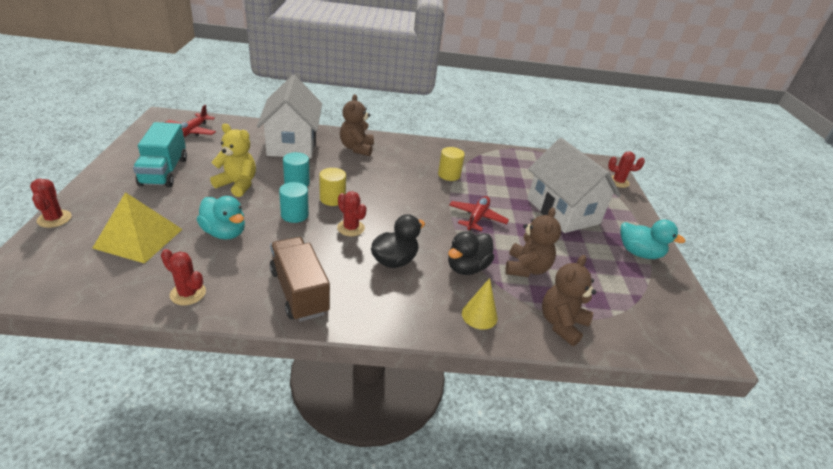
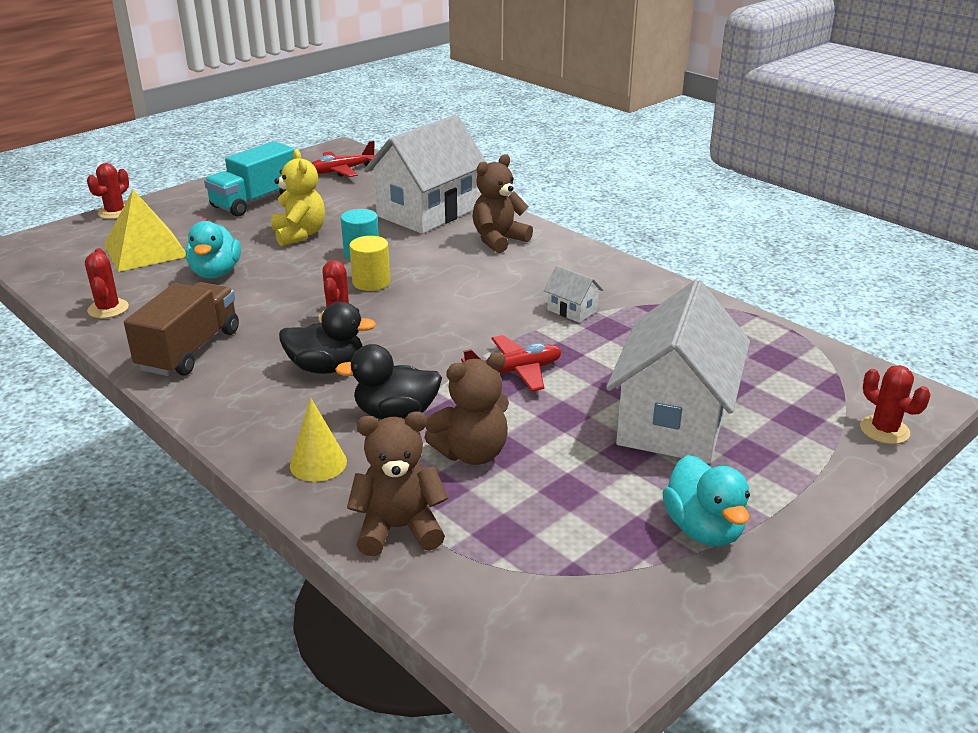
camera: 50 degrees right, 5 degrees down
(294, 215) = (305, 282): turquoise cylinder -> none
(449, 175) = (572, 310): yellow cylinder -> white house

